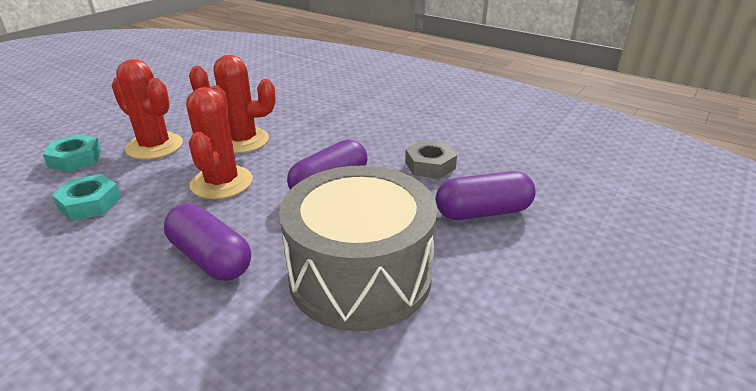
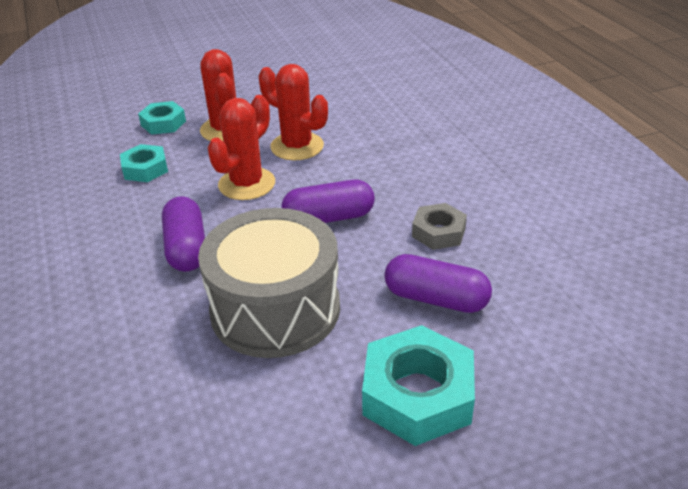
camera: 35 degrees right, 5 degrees up
(555, 289) = (417, 394): none -> turquoise nut

